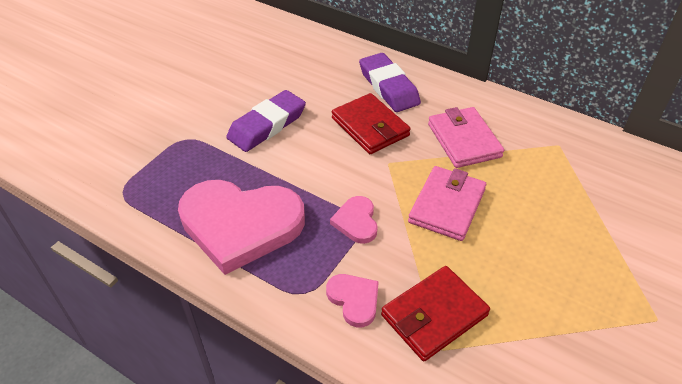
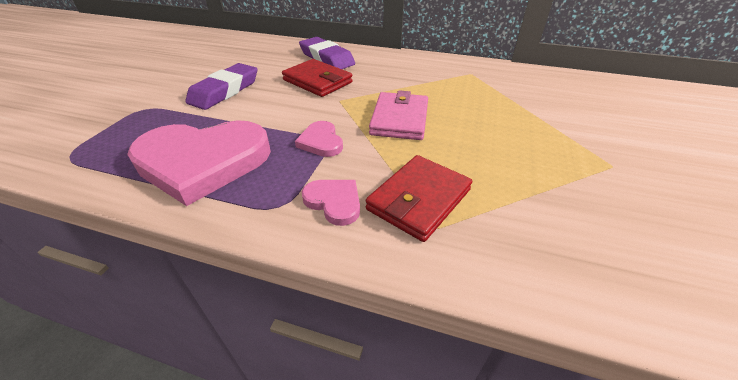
camera: 15 degrees left, 5 degrees down
(464, 140) = (397, 79): pink wallet -> none

